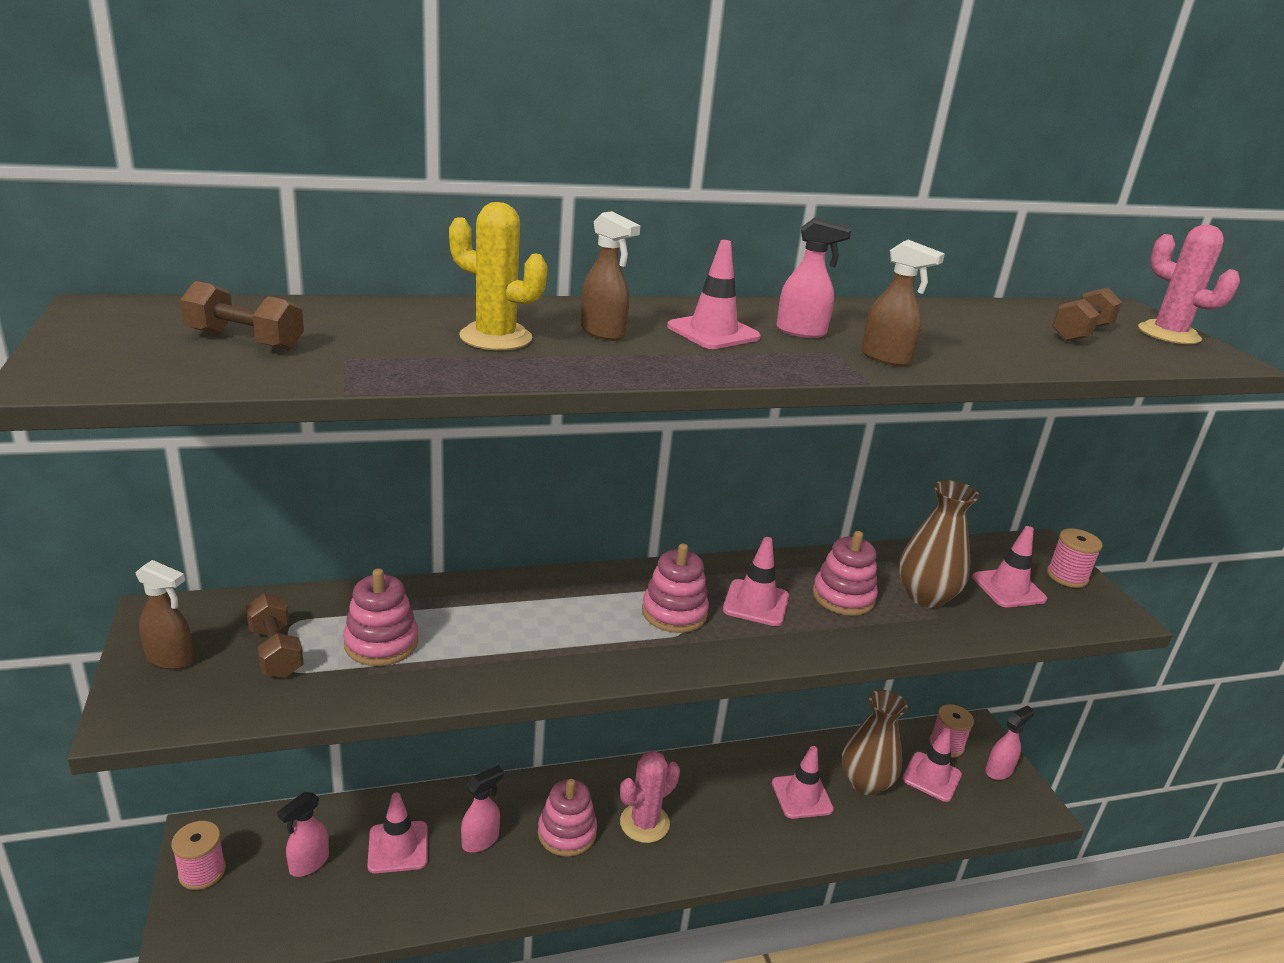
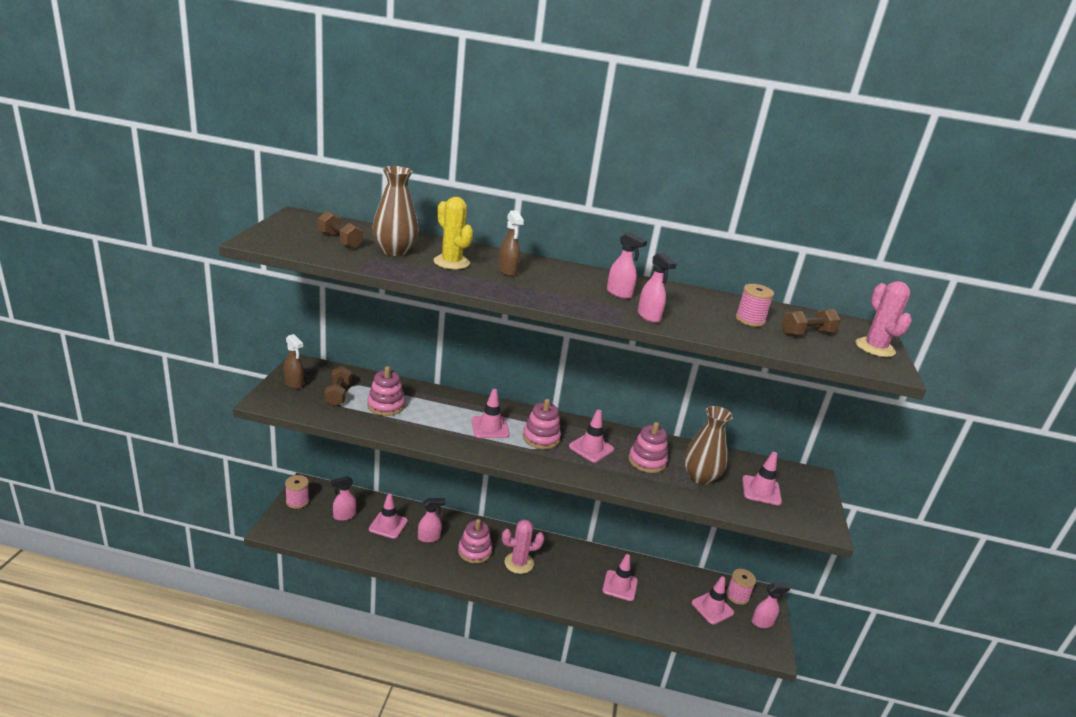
camera: 25 degrees right, 0 degrees up
(713, 332) = (567, 283): pink traffic cone -> pink traffic cone (490, 427)
(865, 782) = (665, 594): brown vase -> brown vase (394, 251)
(886, 358) = (649, 317): brown spray bottle -> pink spray bottle
(1067, 576) = (811, 497): pink spool -> pink spool (750, 320)

